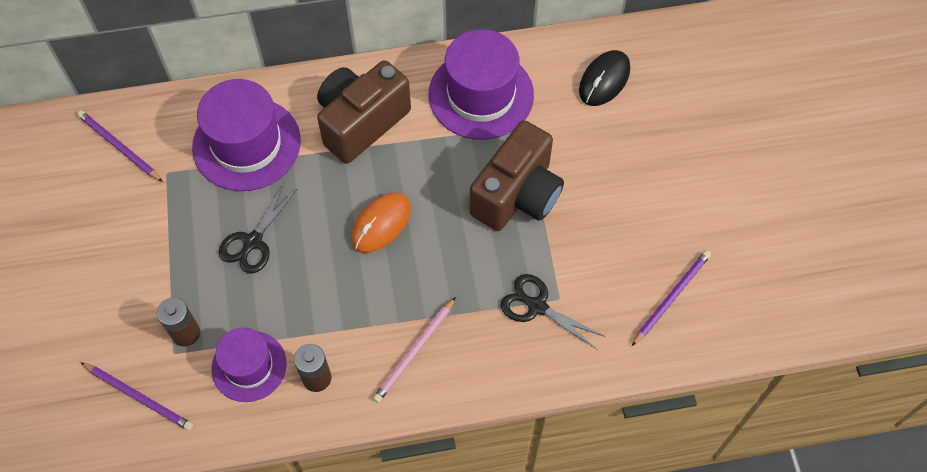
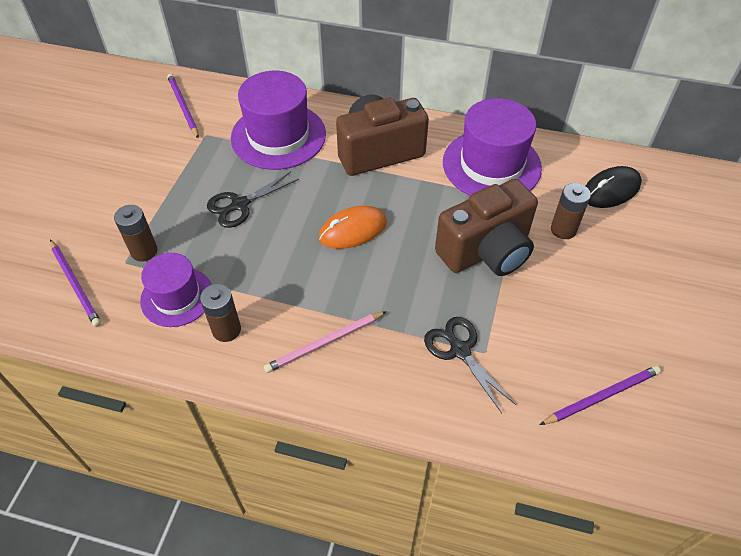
camera: 25 degrees right, 10 degrees down
(577, 142) = (563, 229): none -> brown battery

